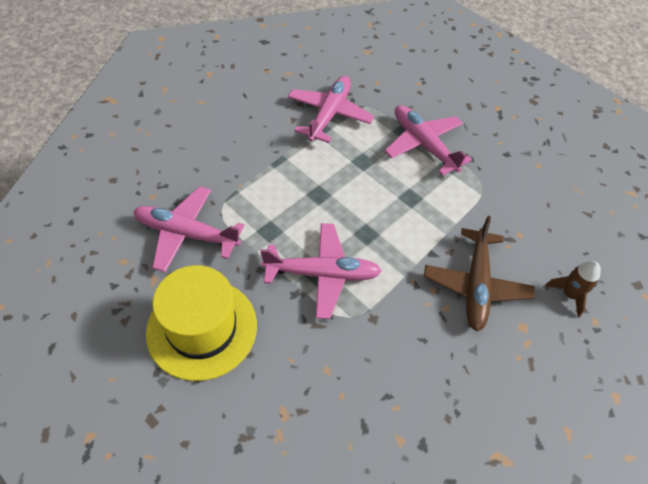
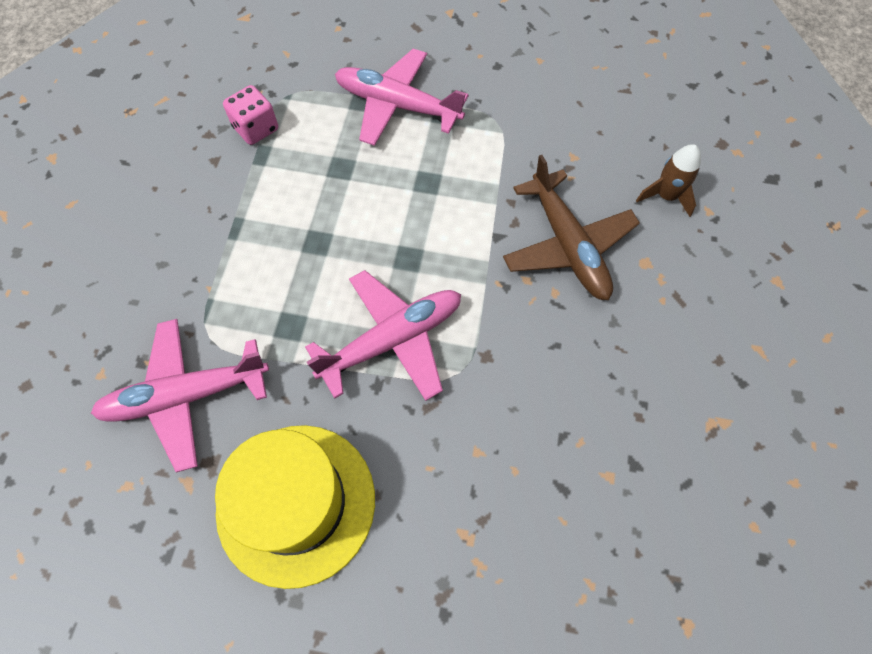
camera: 30 degrees left, 10 degrees up
(329, 114) = (256, 128): pink plane -> pink dice

